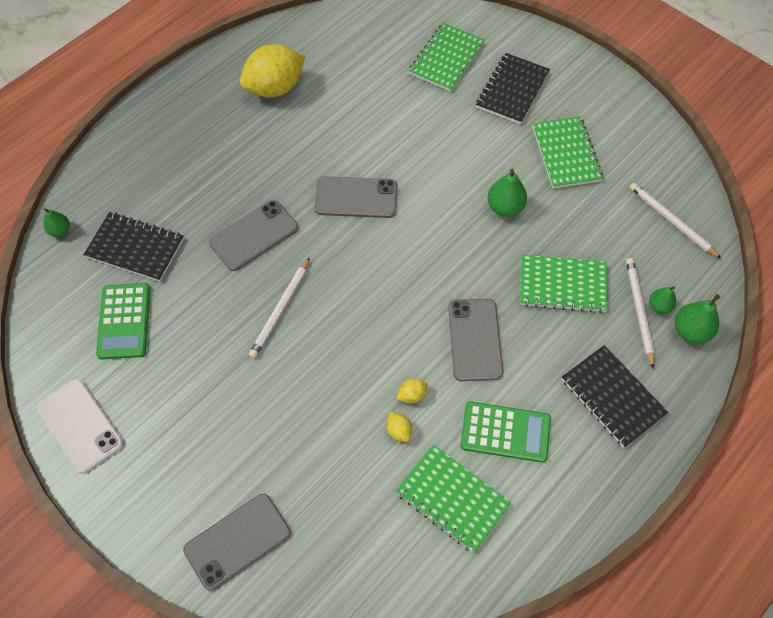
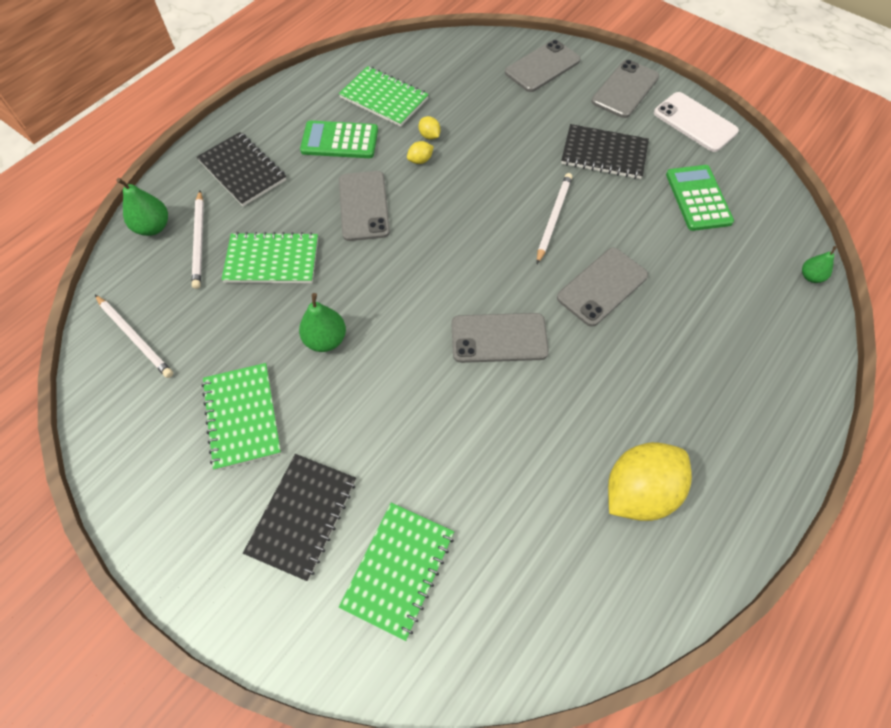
camera: 175 degrees right, 0 degrees up
(135, 248) = (722, 264): black notebook -> black notebook (604, 154)
(142, 488) = (625, 89): none -> grey phone
(659, 306) = (177, 247): green pear -> none

